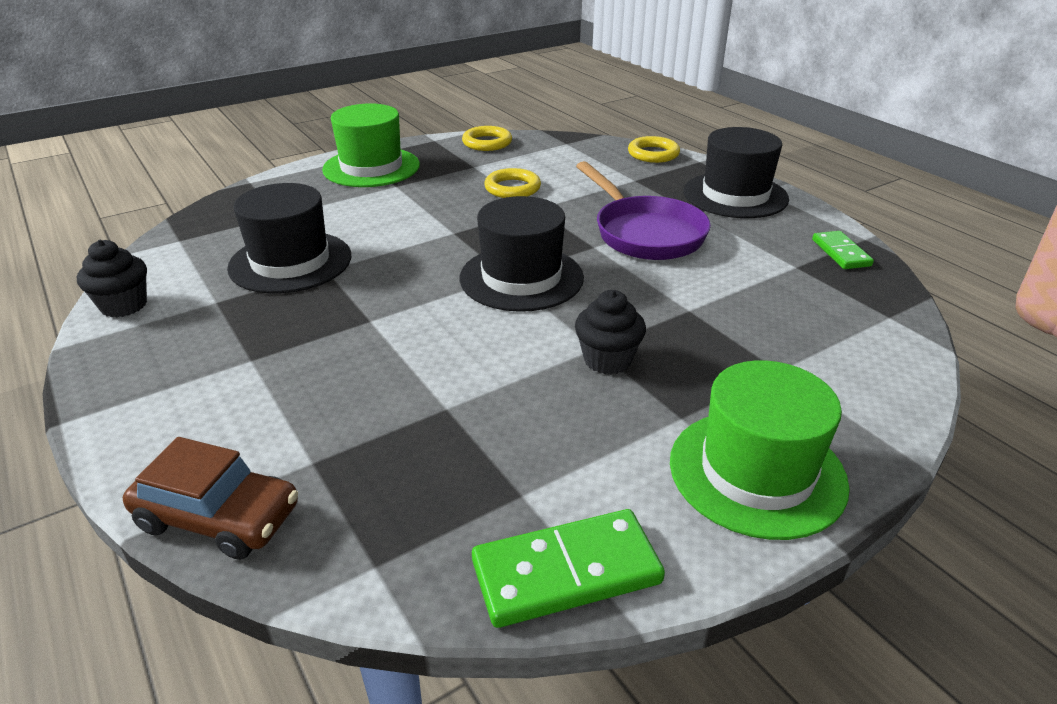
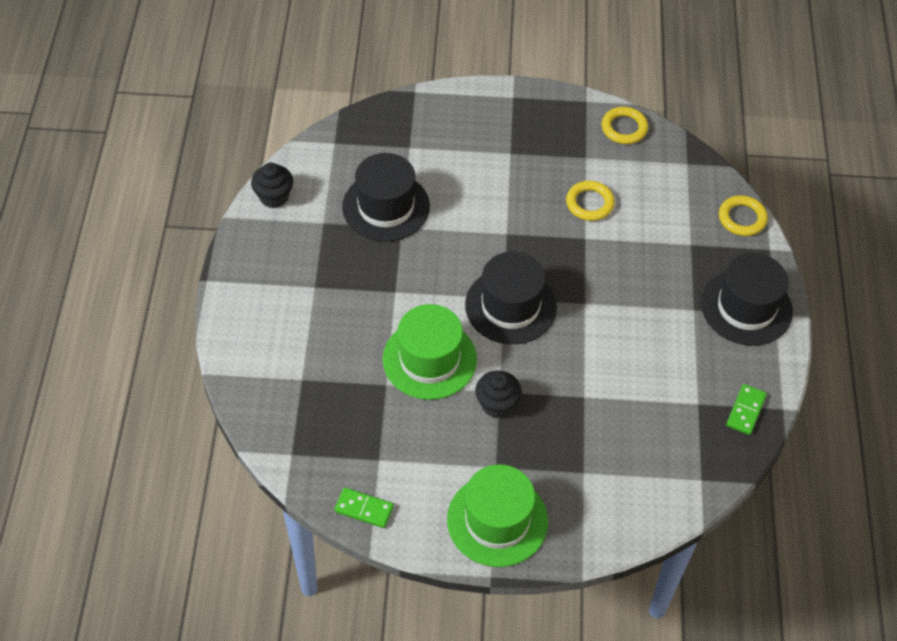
camera: 35 degrees right, 20 degrees up
(218, 517) = (246, 386): brown car -> none
(371, 167) = (510, 117): green hat -> green hat (429, 359)
(566, 572) = (364, 509): green domino -> green domino, size x0.61
(645, 233) = (633, 310): purple pan -> none

